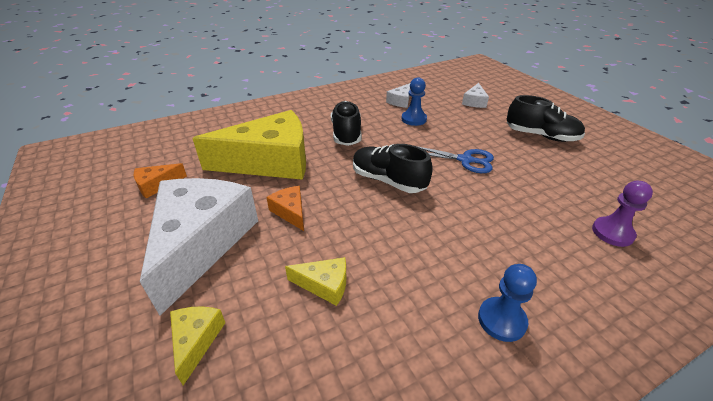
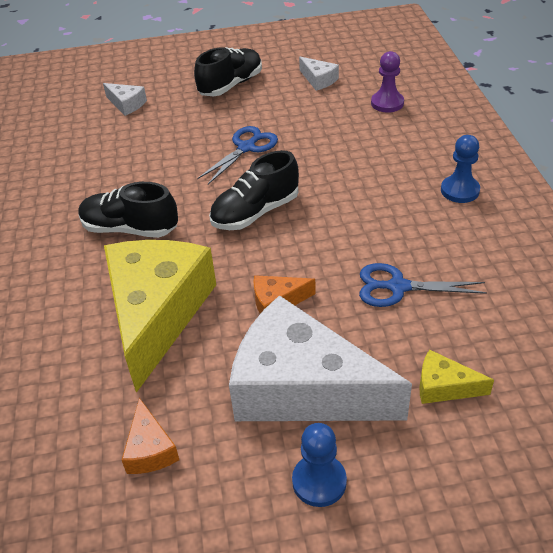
camera: 70 degrees left, 5 degrees up
(324, 285) = (398, 287): yellow cheese -> blue scissors
(400, 101) = (77, 162): white cheese -> white cheese (318, 80)
(414, 119) = (134, 162): blue pawn -> blue pawn (319, 481)

